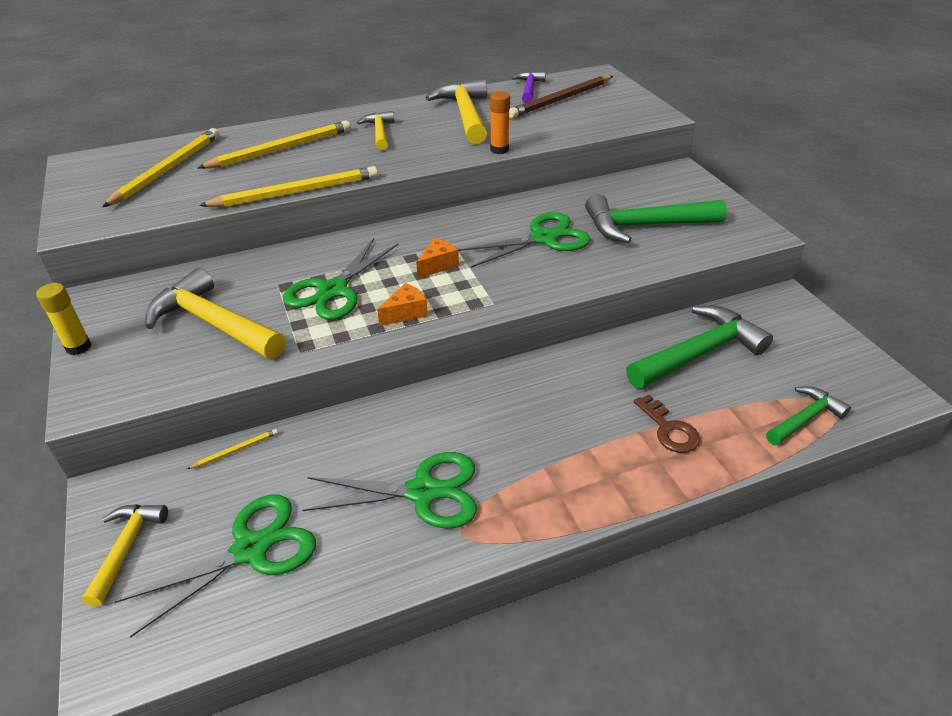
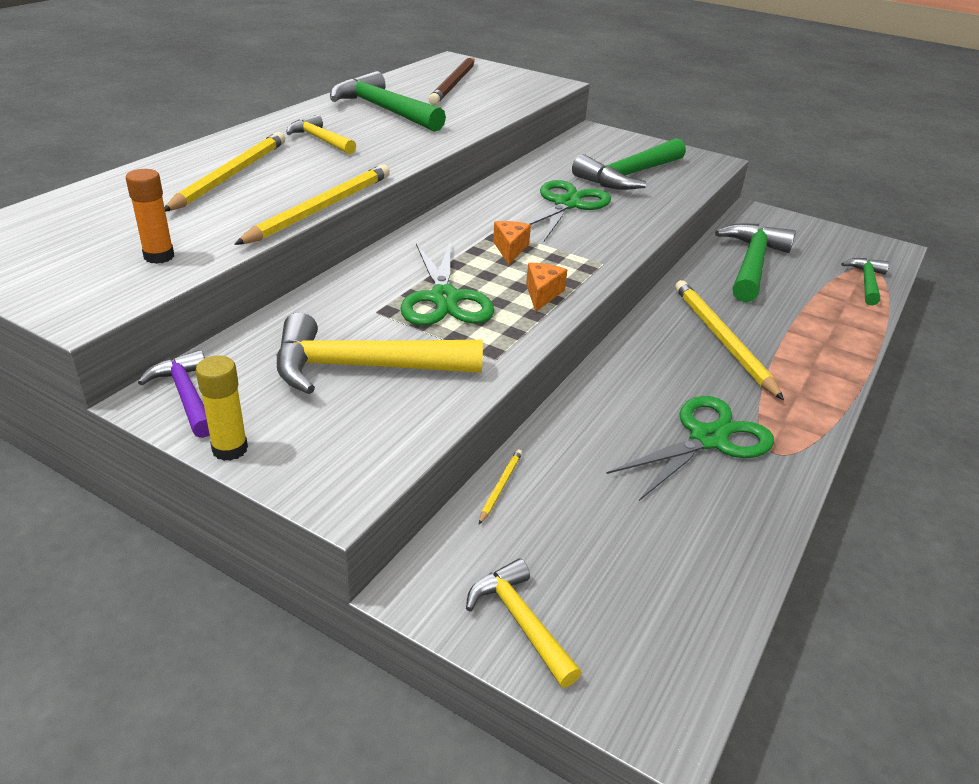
camera: 40 degrees left, 5 degrees down
(167, 170) = (112, 225): yellow pencil -> yellow pencil (722, 340)
(251, 549) = (639, 554): green scissors -> none
(465, 114) = (383, 110): yellow hammer -> green hammer
(499, 149) = (466, 131): orange glue stick -> orange glue stick (159, 256)
(529, 88) = (409, 79): purple hammer -> purple hammer (186, 395)
(669, 429) = (804, 321): brown key -> none

